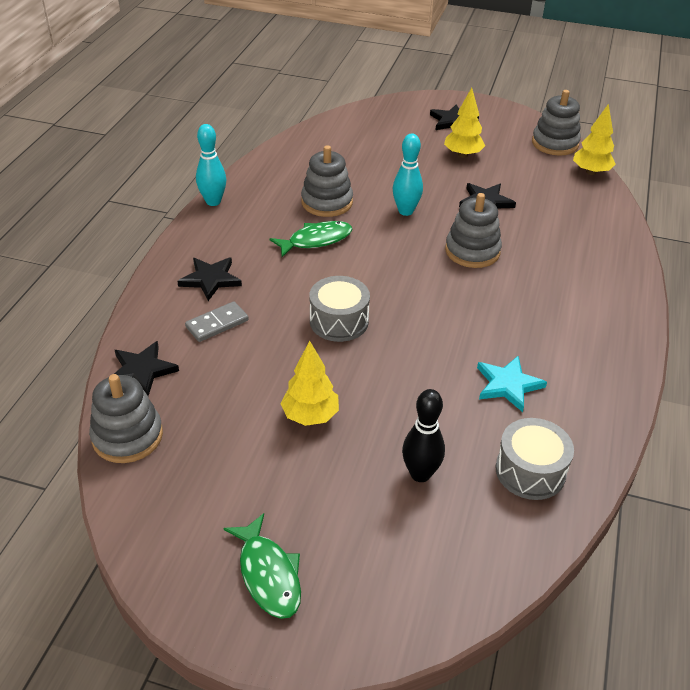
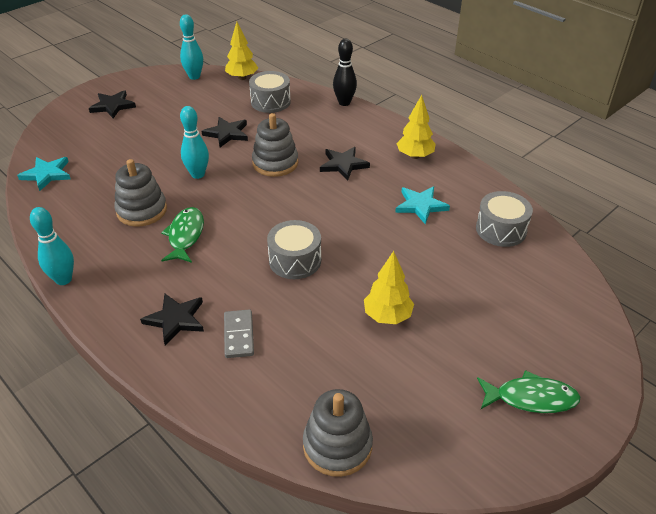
camera: 60 degrees left, 0 degrees up
(142, 371) = (260, 409): black star -> black star (343, 165)
(326, 134) = (47, 174): none -> turquoise star
(420, 474) = (477, 280): black bowling pin -> black bowling pin (344, 102)
(463, 155) = (160, 119): yellow tree -> yellow tree (415, 156)
(555, 143) = (194, 76): grey stacking toy -> turquoise bowling pin
(572, 207) = (270, 102): none -> grey drum

